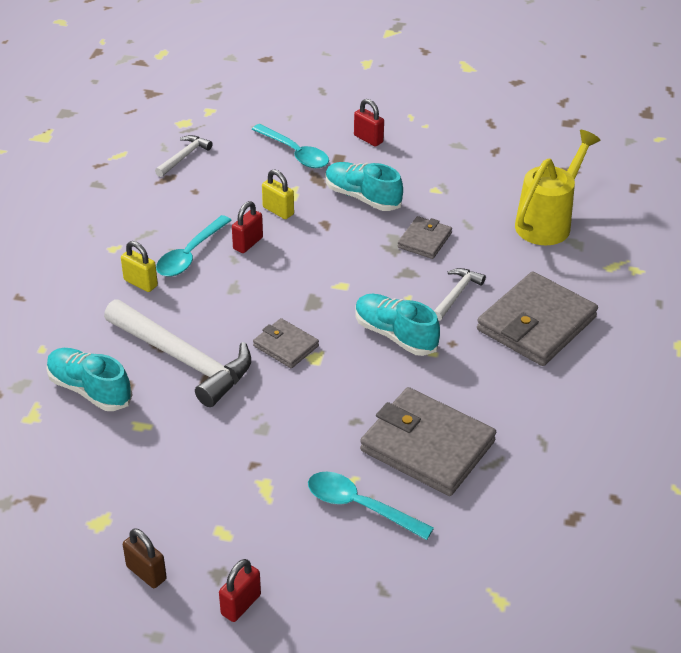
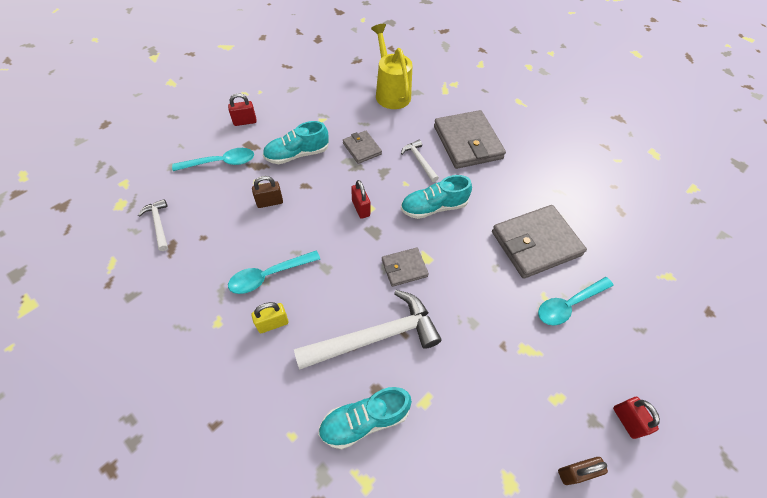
camera: 60 degrees left, 15 degrees up
(190, 254) = (269, 275): turquoise spoon -> turquoise spoon turned 90 degrees clockwise
(248, 243) = (287, 236): red padlock -> red padlock (361, 208)
(278, 211) = (270, 202): yellow padlock -> brown padlock

